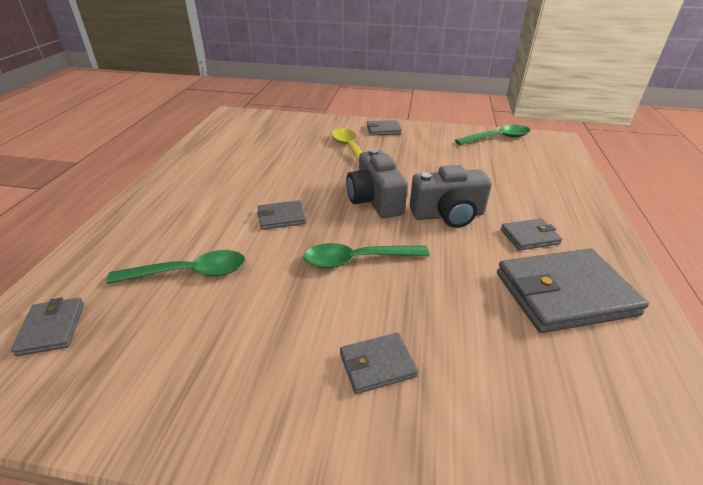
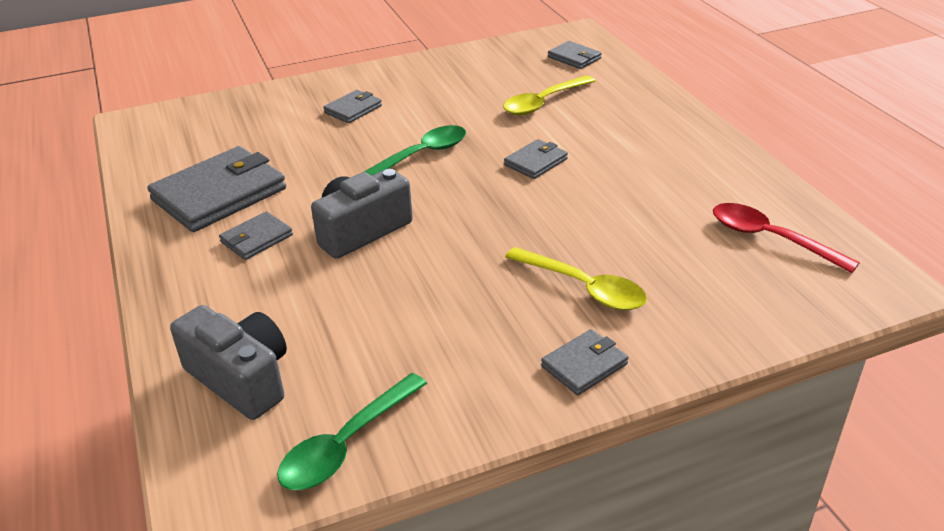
camera: 150 degrees right, 0 degrees up
(189, 273) = (543, 102): green spoon -> yellow spoon
(239, 138) = (770, 239): none -> red spoon
(374, 200) = (460, 216): grey camera -> grey camera (241, 379)

